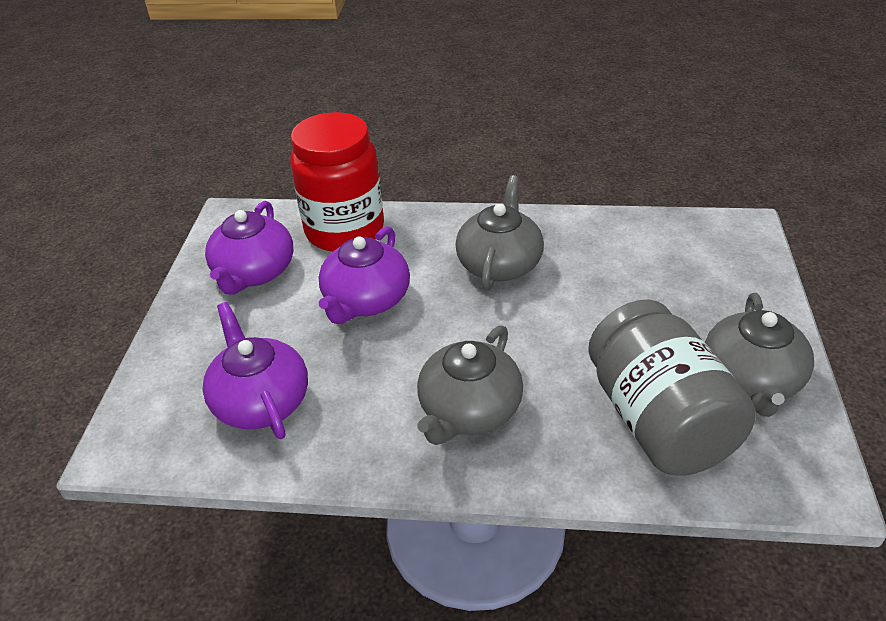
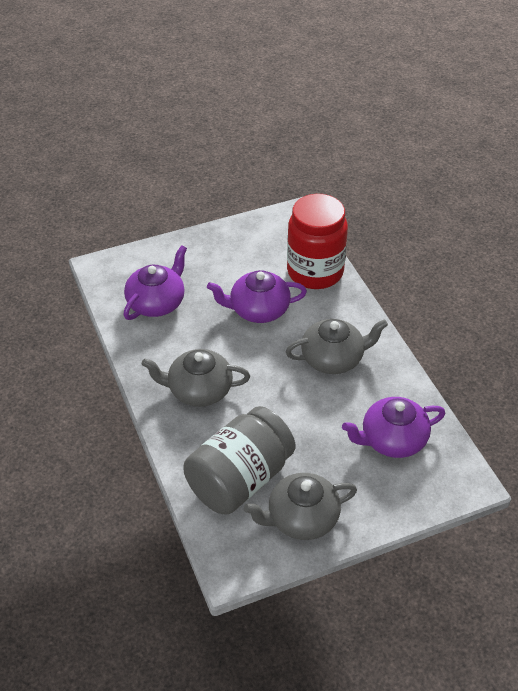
camera: 60 degrees right, 5 degrees up
(254, 272) = (250, 251): purple teapot -> purple teapot (392, 440)

